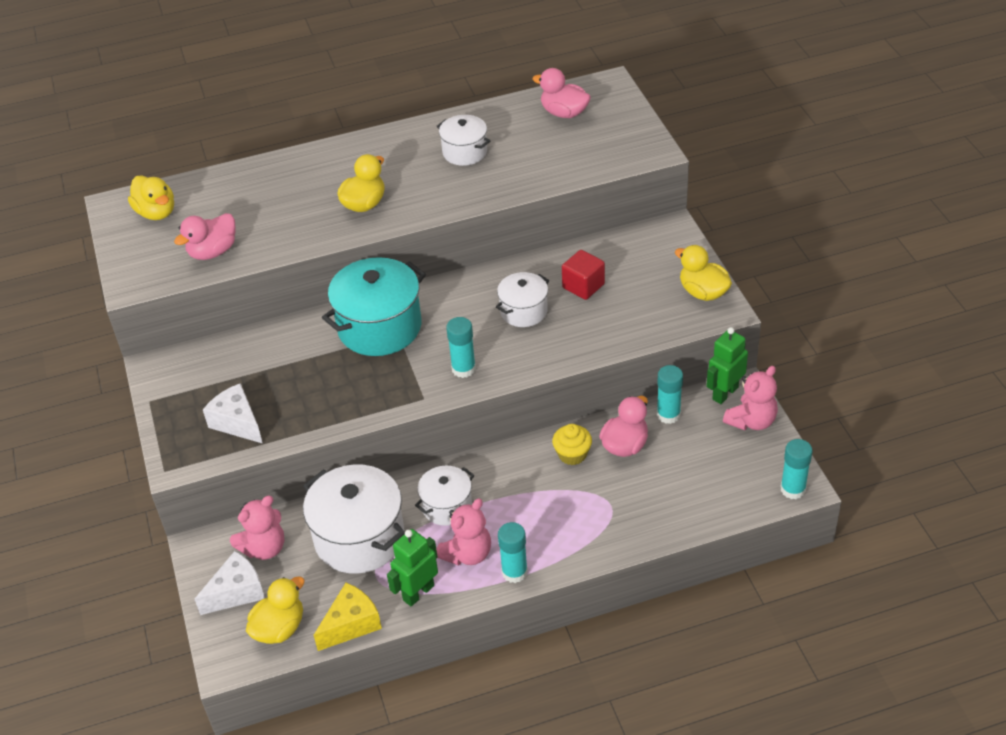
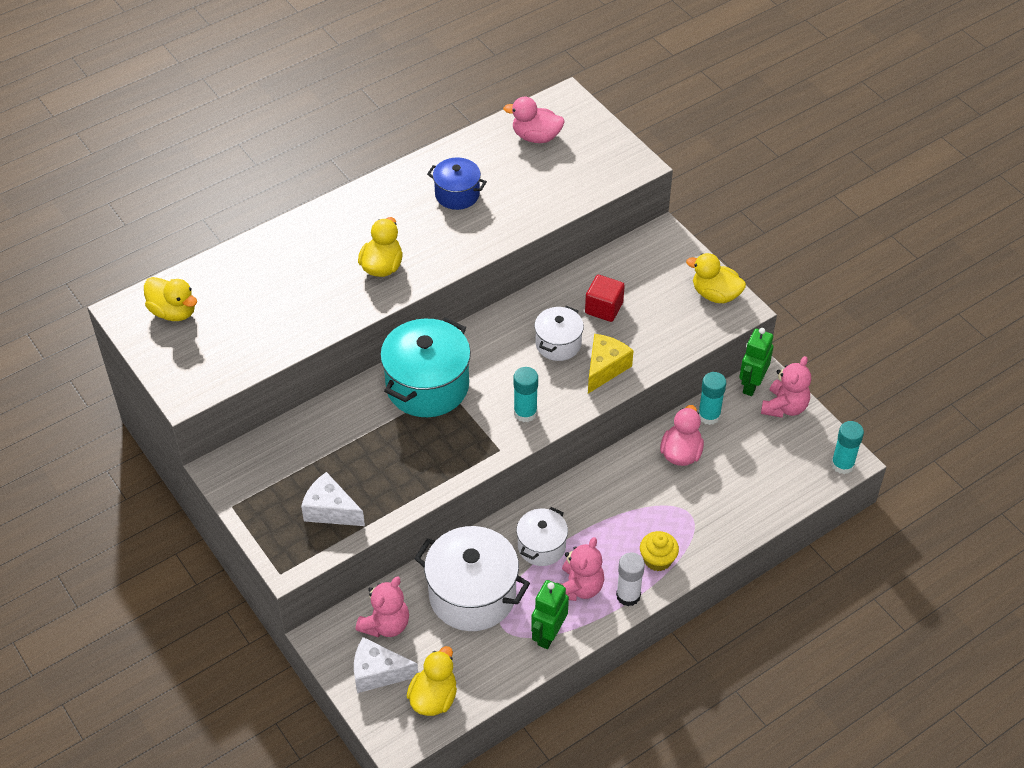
camera: 20 degrees left, 5 degrees up
(213, 251) = (252, 344): pink duck -> none
(237, 592) = (378, 673): white cheese -> white cheese turned 120 degrees counterclockwise
(351, 624) = (499, 678): yellow cheese -> yellow cheese (605, 368)
(465, 152) = (457, 194): white pot -> blue pot
(514, 572) = (628, 595): turquoise glue stick -> white glue stick
(572, 454) = (637, 472): yellow cupcake -> yellow cupcake (657, 559)

